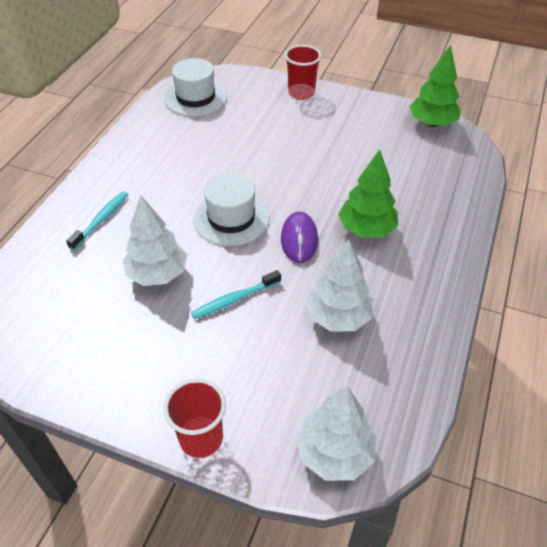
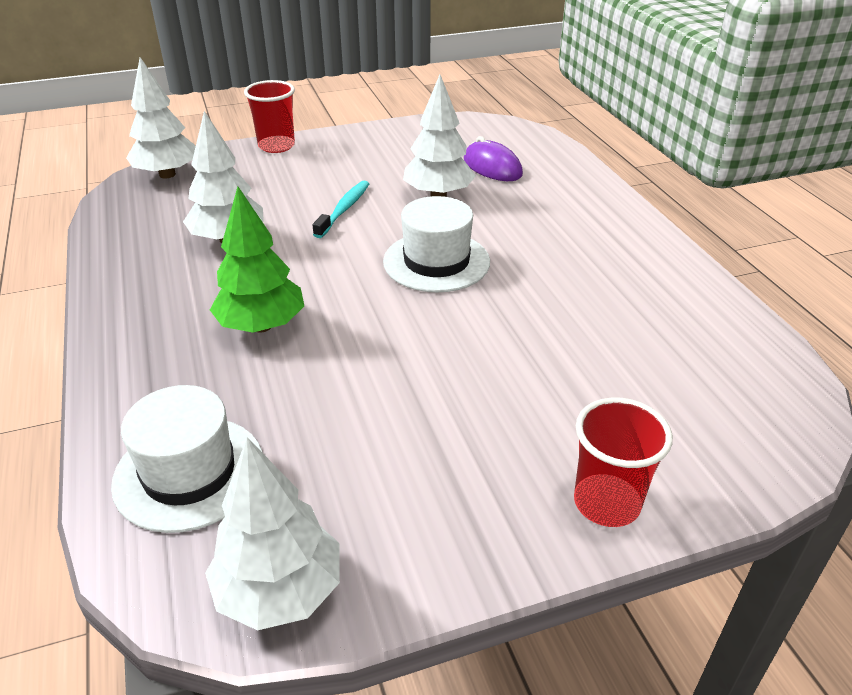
camera: 140 degrees right, 10 degrees down
(101, 220) = (557, 202): turquoise toothbrush -> none
(195, 98) = (736, 380): white hat -> white hat (189, 472)
(299, 239) = (335, 278): purple mouse -> purple mouse (492, 167)
(432, 123) = (279, 591): green tree -> white tree

